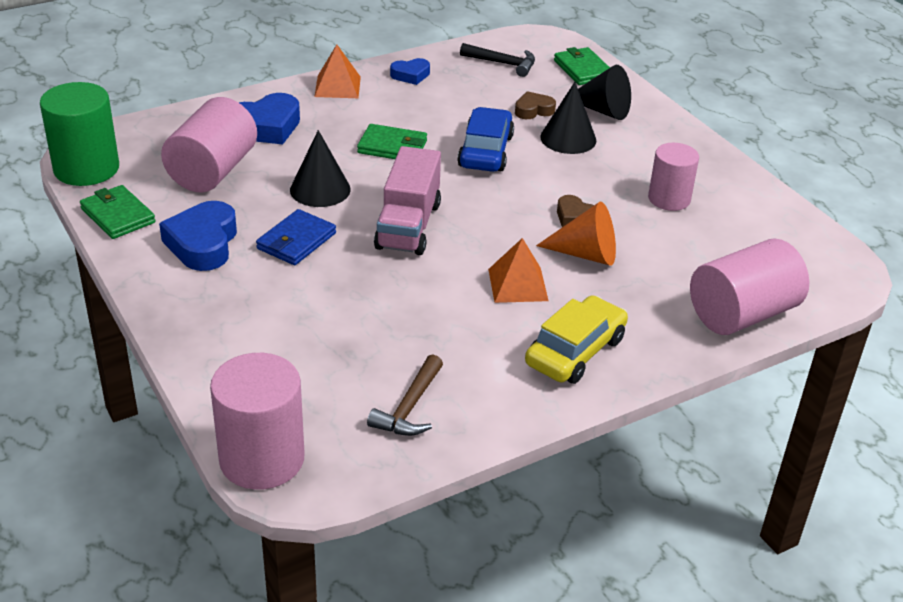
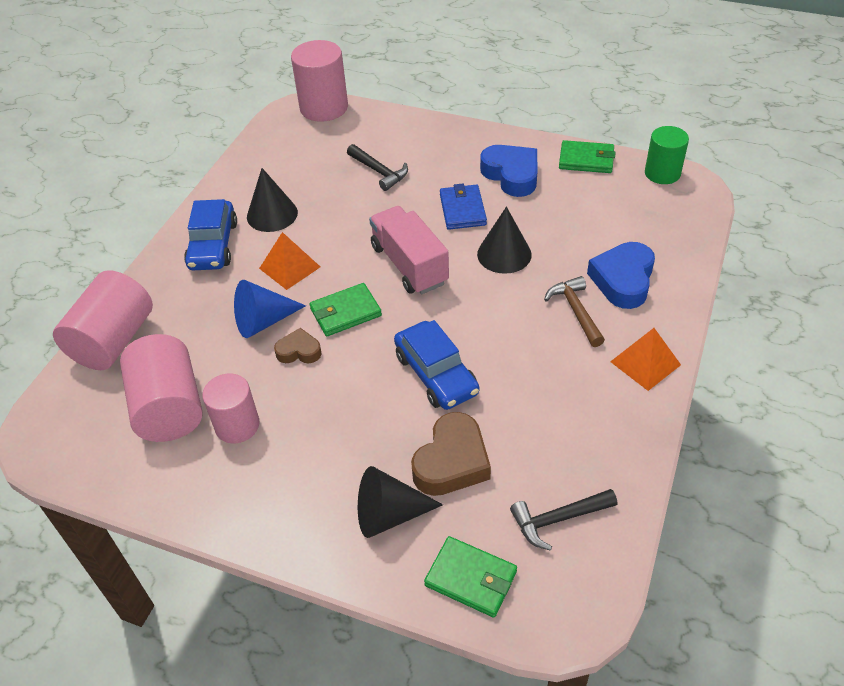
camera: 145 degrees right, 10 degrees up
(86, 168) = (662, 173): green cylinder -> green cylinder, size x0.66
(212, 171) = (591, 221): pink cylinder -> pink cylinder (169, 407)
(316, 326) = (379, 172): none -> black hammer
(392, 147) = (510, 326): green wallet -> green wallet (345, 312)
(409, 408) = (279, 164): brown hammer -> brown hammer (575, 311)
(410, 75) = (612, 427): blue heart -> none
(533, 110) = (452, 461): brown heart -> brown heart, size x1.75
(568, 138) = (384, 443): black cone -> black cone (272, 214)
(575, 351) = (213, 245): yellow car -> blue car
(585, 254) = (263, 321): orange cone -> blue cone

